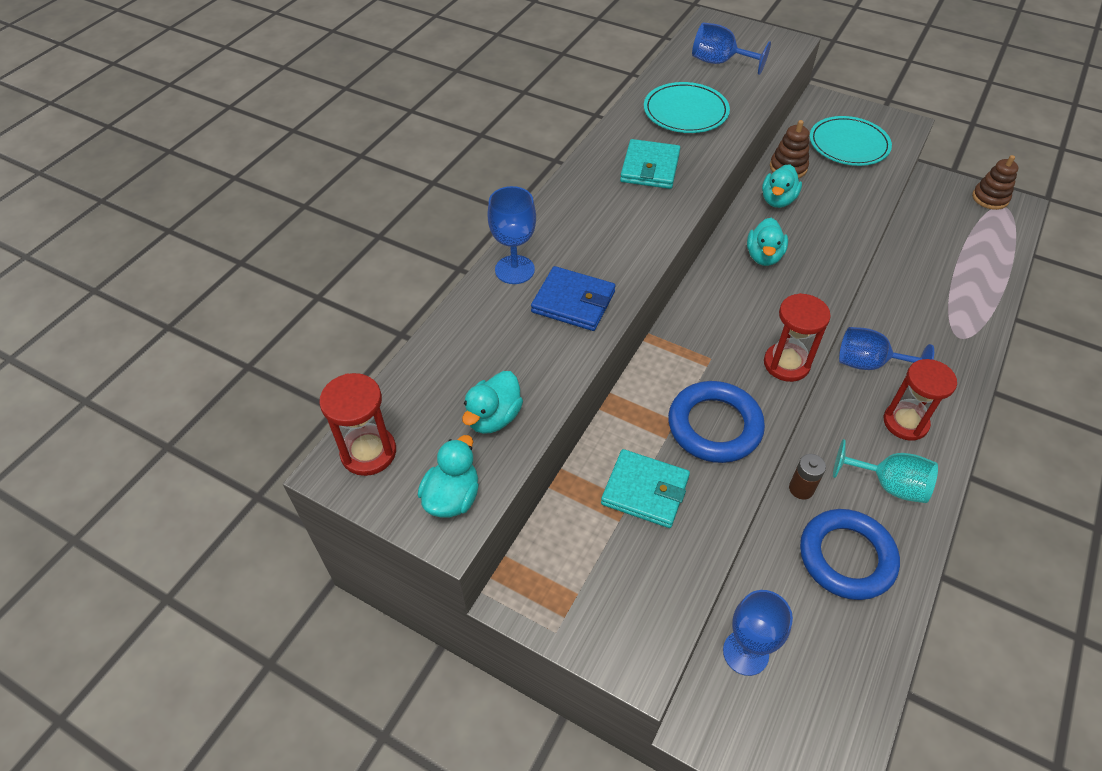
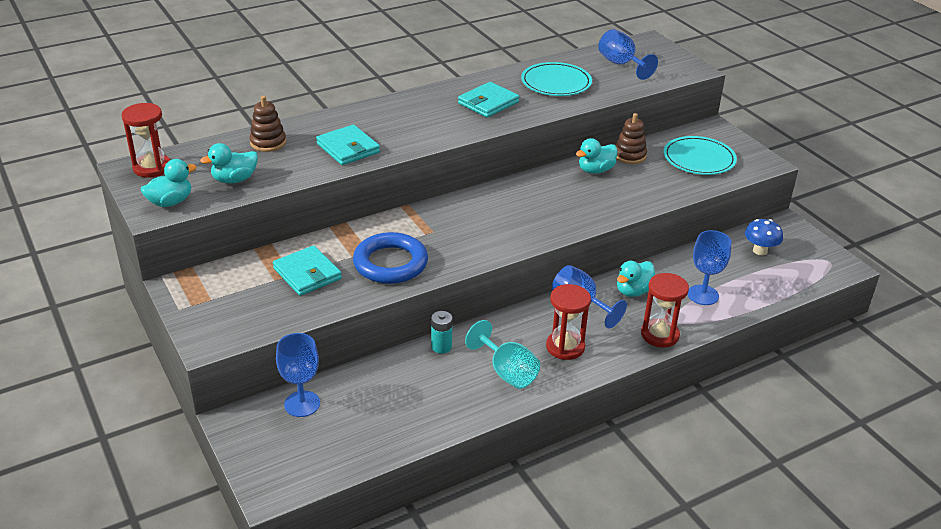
camera: 30 degrees right, 15 degrees down
(514, 270) = (333, 121): blue goblet -> blue goblet (703, 295)
(573, 302) = (348, 148): blue wallet -> turquoise wallet
(763, 256) = (542, 195): turquoise duck -> turquoise duck (633, 291)
(786, 364) = (481, 254): red hourglass -> red hourglass (660, 335)
(801, 489) = (441, 346): brown battery -> turquoise battery
(846, 557) = (427, 393): blue ring -> none
(944, 221) = (760, 251): none -> blue mushroom
(990, 198) = (823, 252): brown stacking toy -> brown stacking toy (268, 142)

